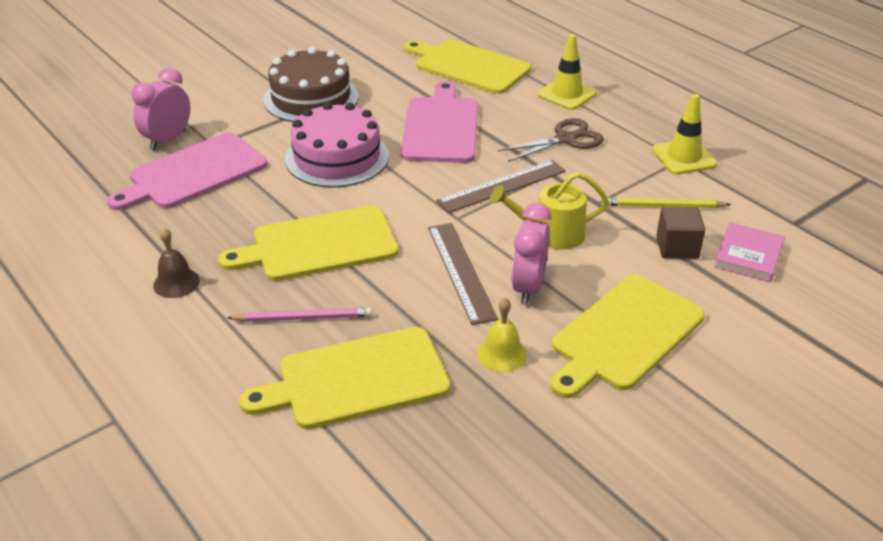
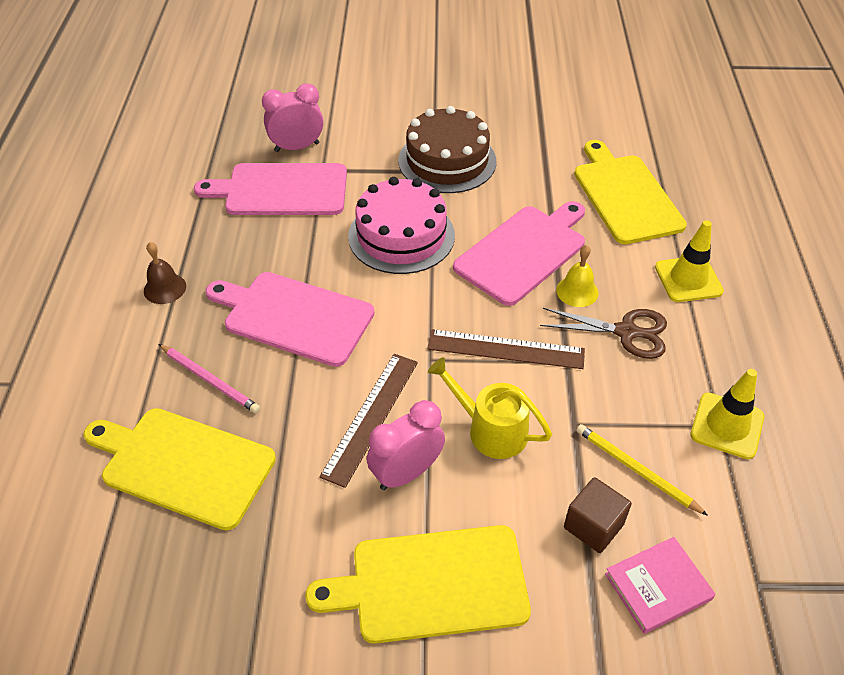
camera: 40 degrees right, 10 degrees up
(319, 245) = (294, 317): yellow cutting board -> pink cutting board
(502, 354) = (310, 524): yellow bell -> yellow bell (577, 291)

